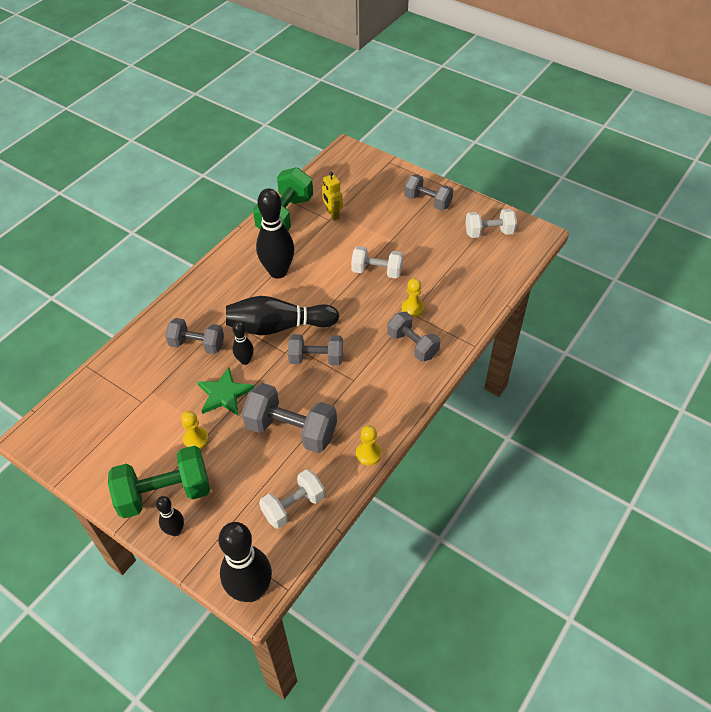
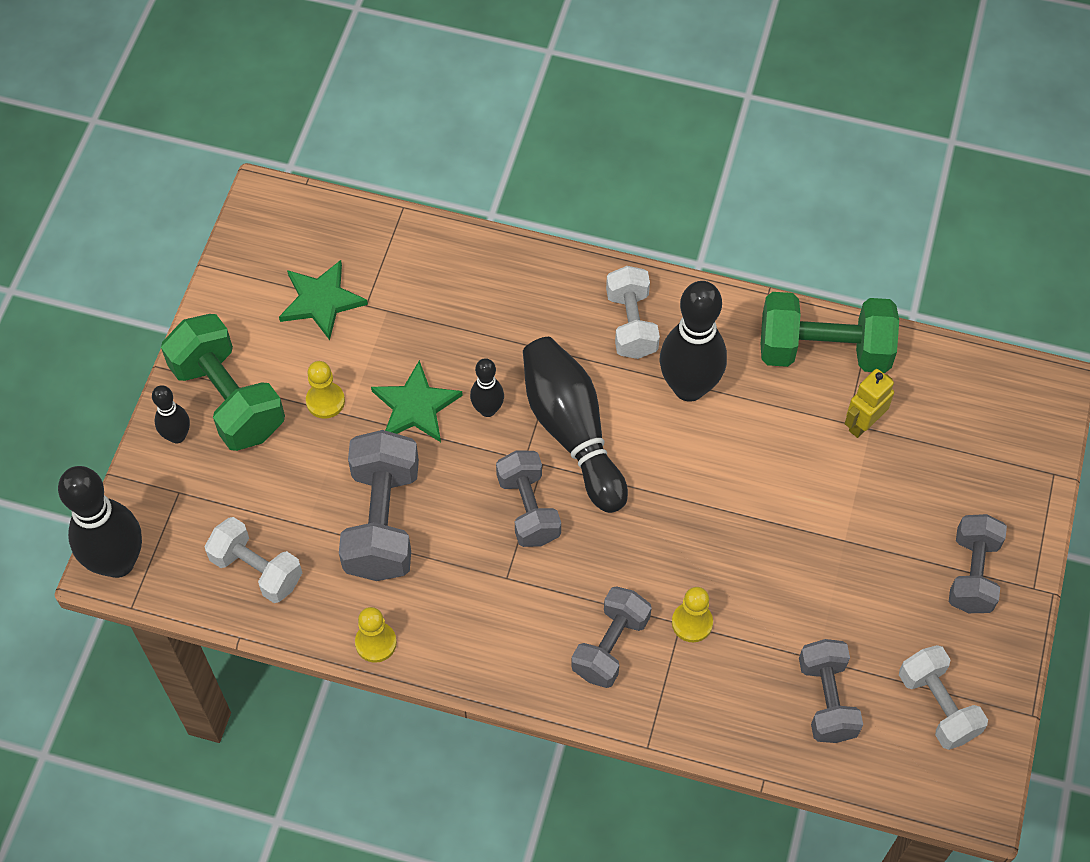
camera: 70 degrees right, 10 degrees up
(124, 424) = (321, 301): none -> green star
(197, 345) = (493, 332): grey dumbbell -> grey dumbbell (827, 699)
(377, 271) = (755, 540): white dumbbell -> white dumbbell (631, 324)

